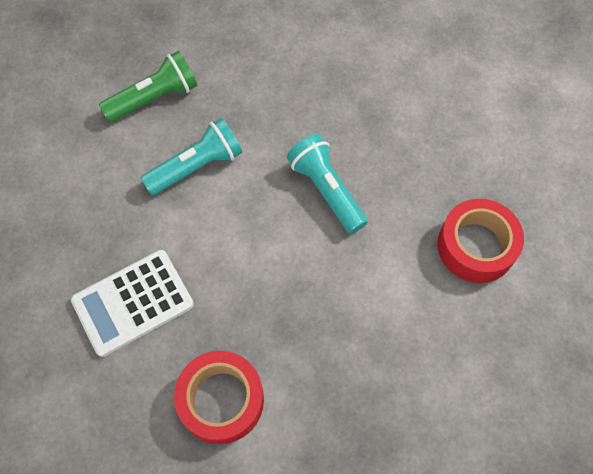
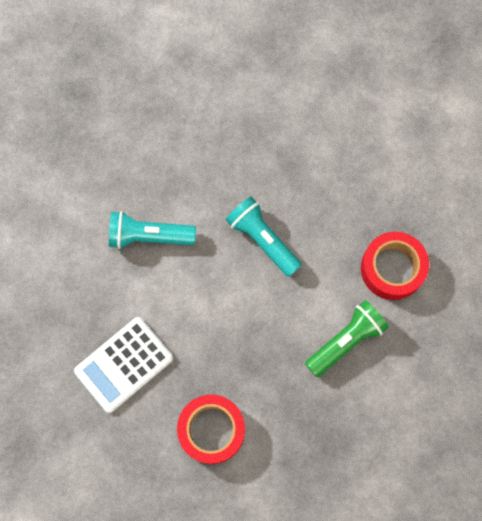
camera: 10 degrees left, 10 degrees up
(154, 98) = (97, 177): green flashlight -> green flashlight (346, 340)
(196, 166) = (149, 236): turquoise flashlight -> turquoise flashlight turned 135 degrees counterclockwise

